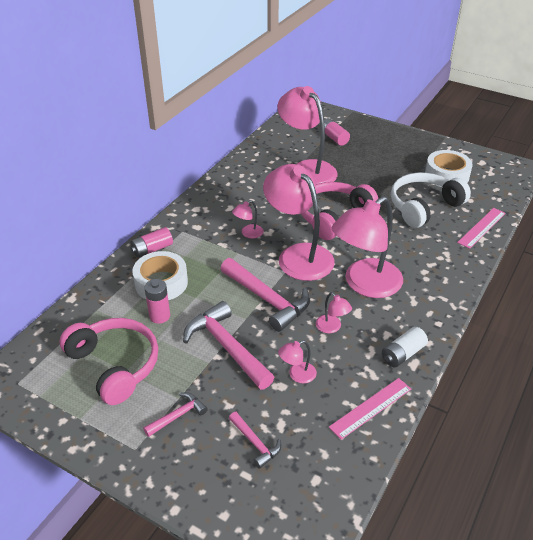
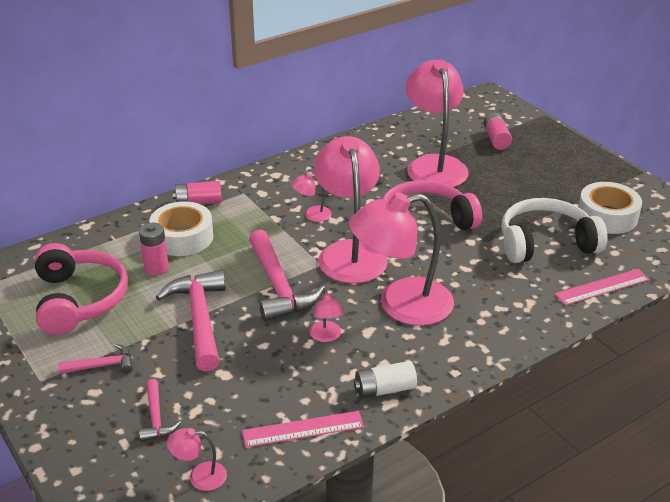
camera: 25 degrees right, 5 degrees down
(297, 375) = (250, 370): pink lamp -> pink lamp (199, 476)

